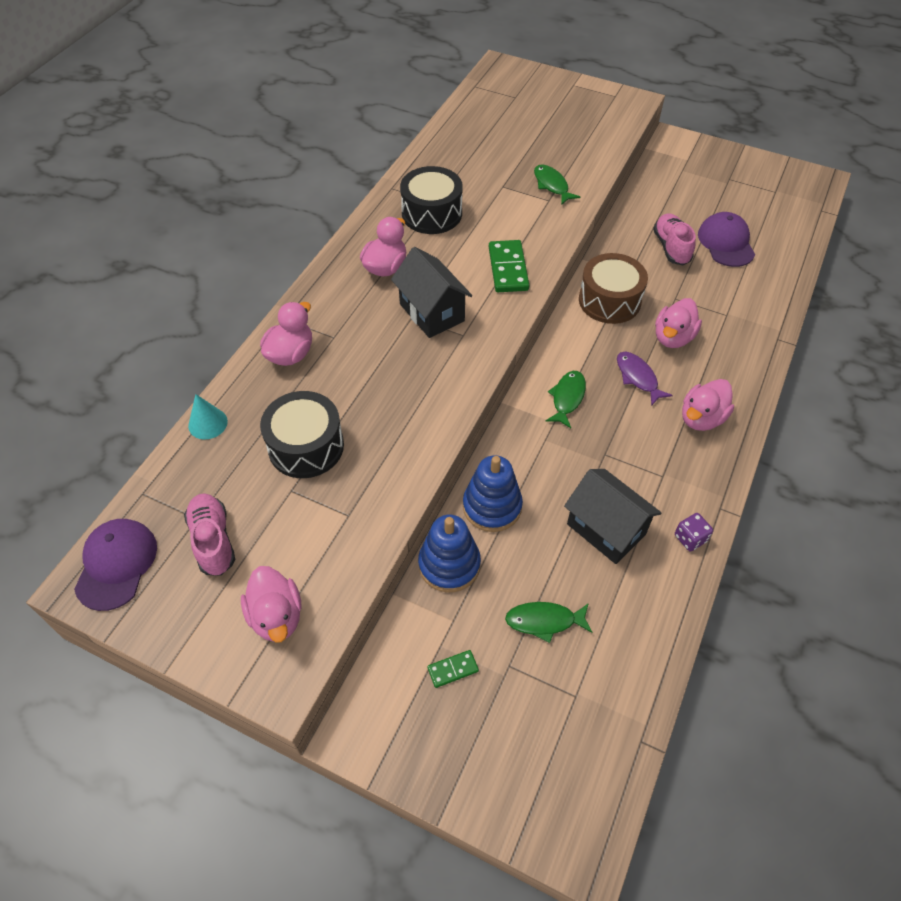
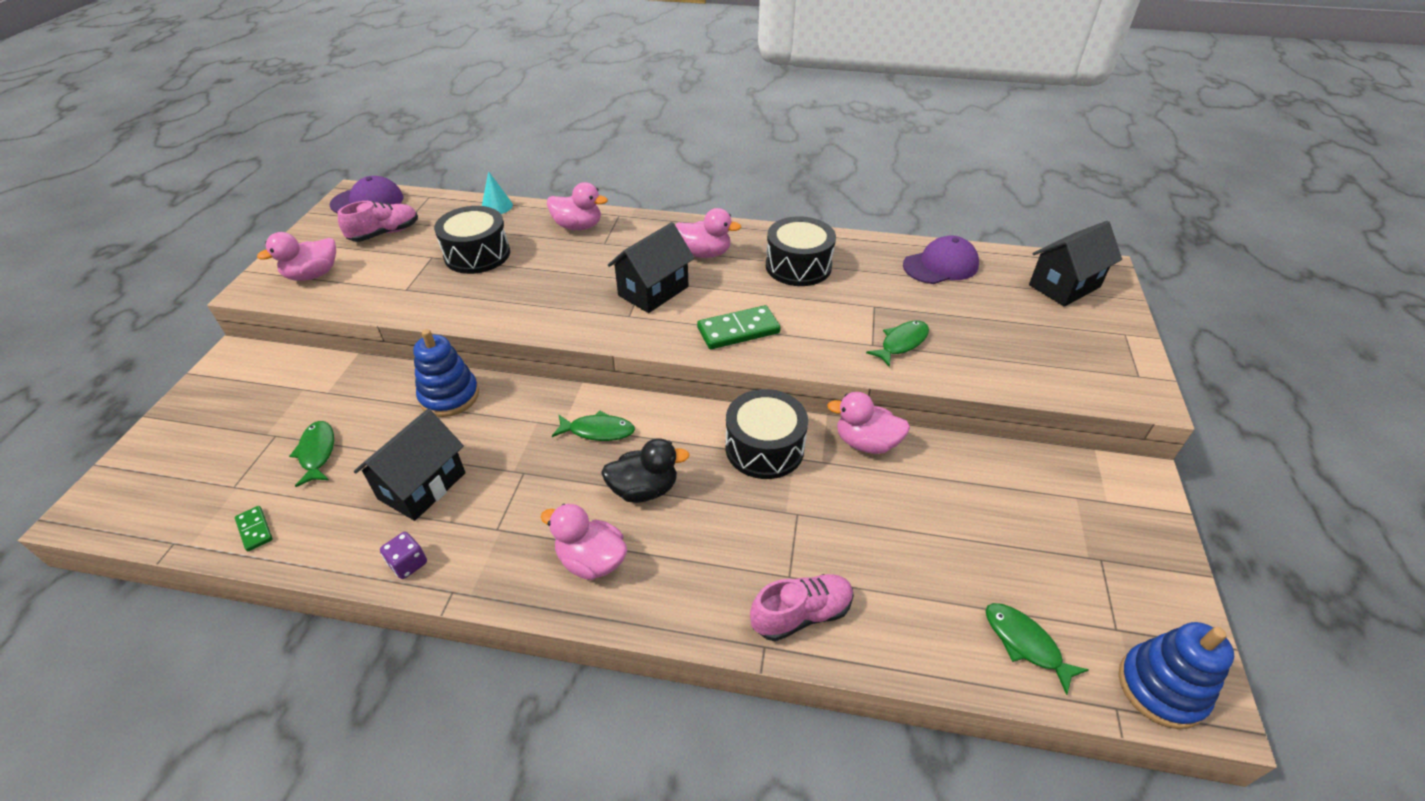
camera: 75 degrees right, 10 degrees down
(449, 564) = (385, 379): blue stacking toy -> blue stacking toy (1161, 688)
(453, 669) = (278, 400): green domino -> green domino (255, 529)
(513, 89) = (1064, 286): none -> black house
(609, 300) = (764, 448): brown drum -> black drum
(638, 377) = (644, 489): purple fish -> black duck
(671, 248) = (895, 500): pink shoe -> pink shoe (801, 614)
(673, 337) = (723, 518): pink duck -> pink duck (866, 443)
(726, 243) = (943, 565): purple cap -> purple cap (940, 265)
(782, 228) = (1025, 643): none -> green fish

